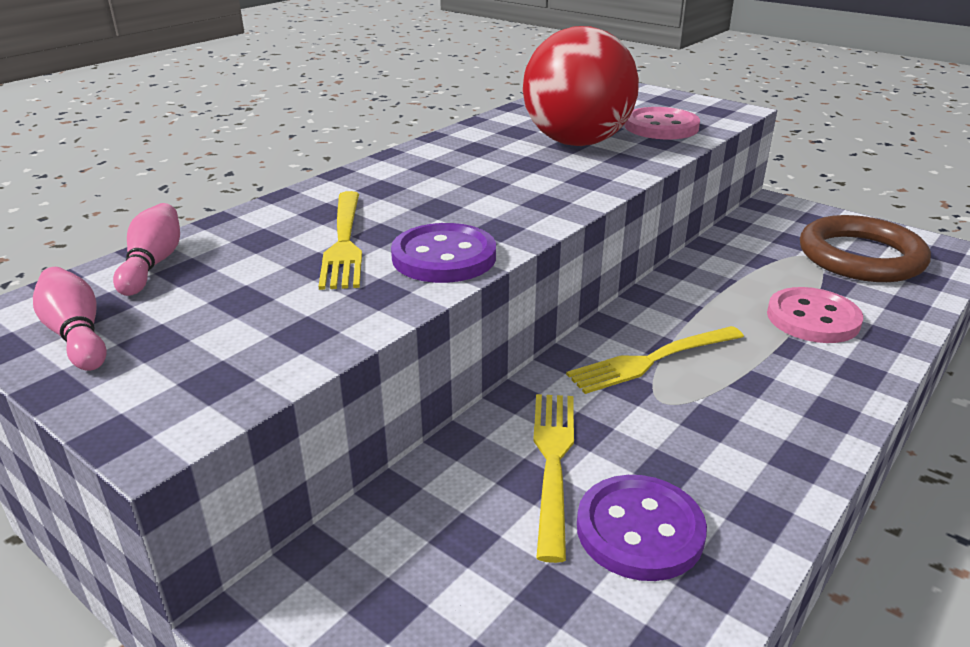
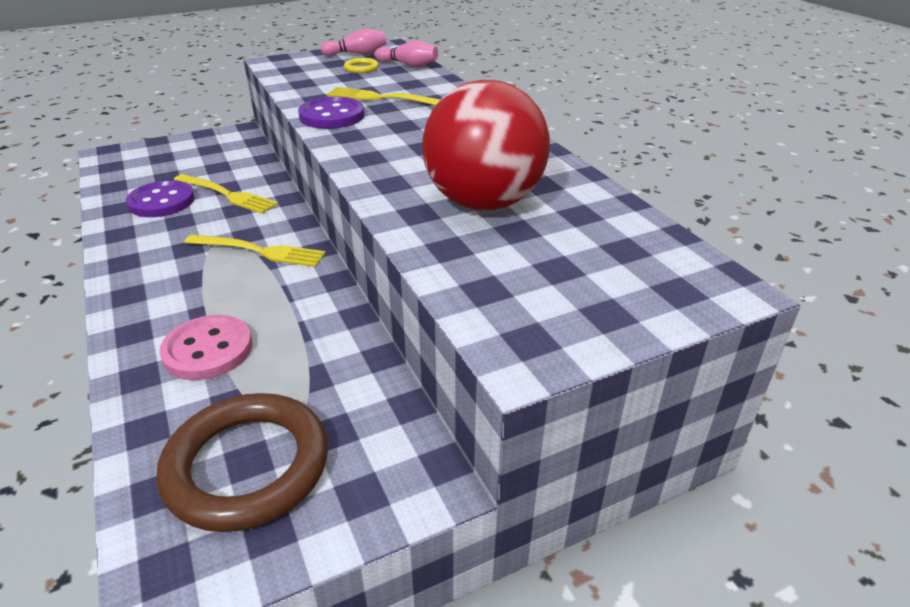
camera: 115 degrees right, 5 degrees up
(187, 301) = (361, 68): none -> yellow ring
(652, 360) = (259, 251): yellow fork -> yellow fork turned 105 degrees clockwise
(661, 127) = (494, 266): pink button -> none

